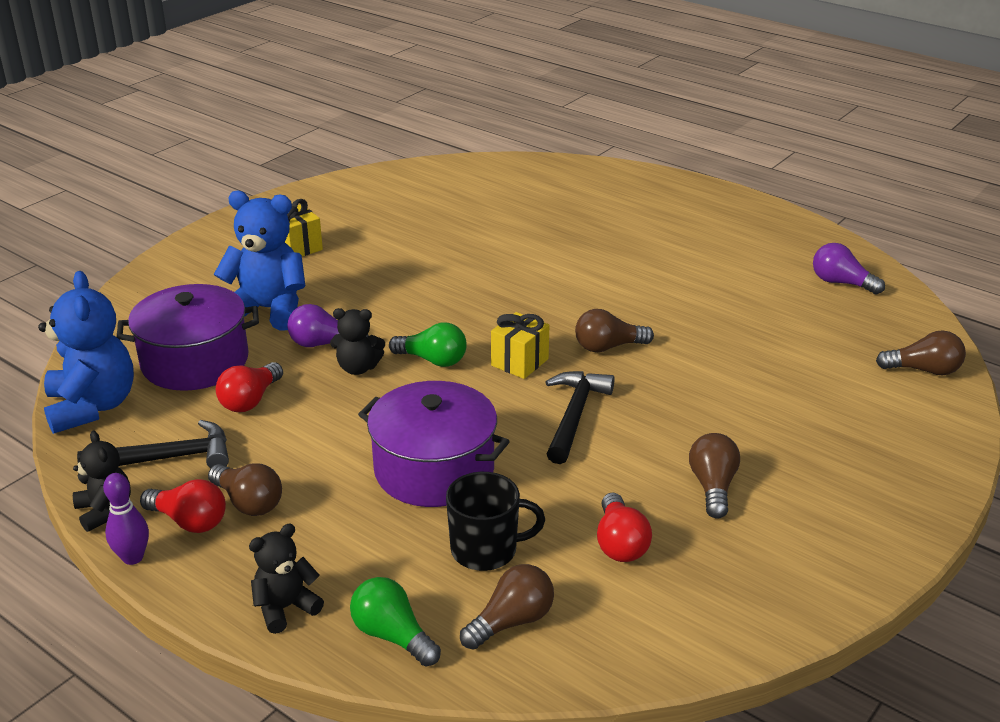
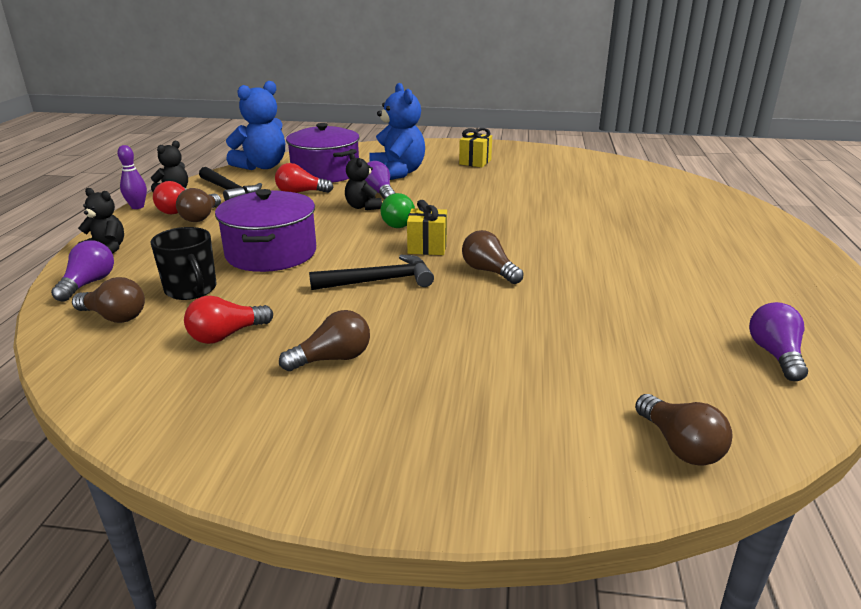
camera: 60 degrees right, 5 degrees down
(392, 635) = (88, 284): green light bulb -> purple light bulb

